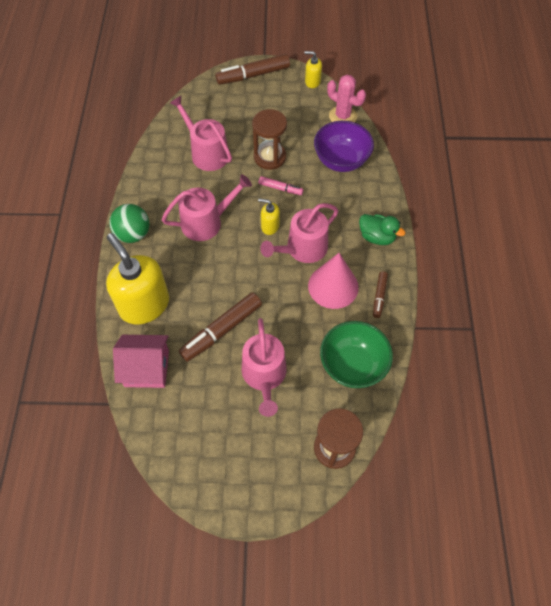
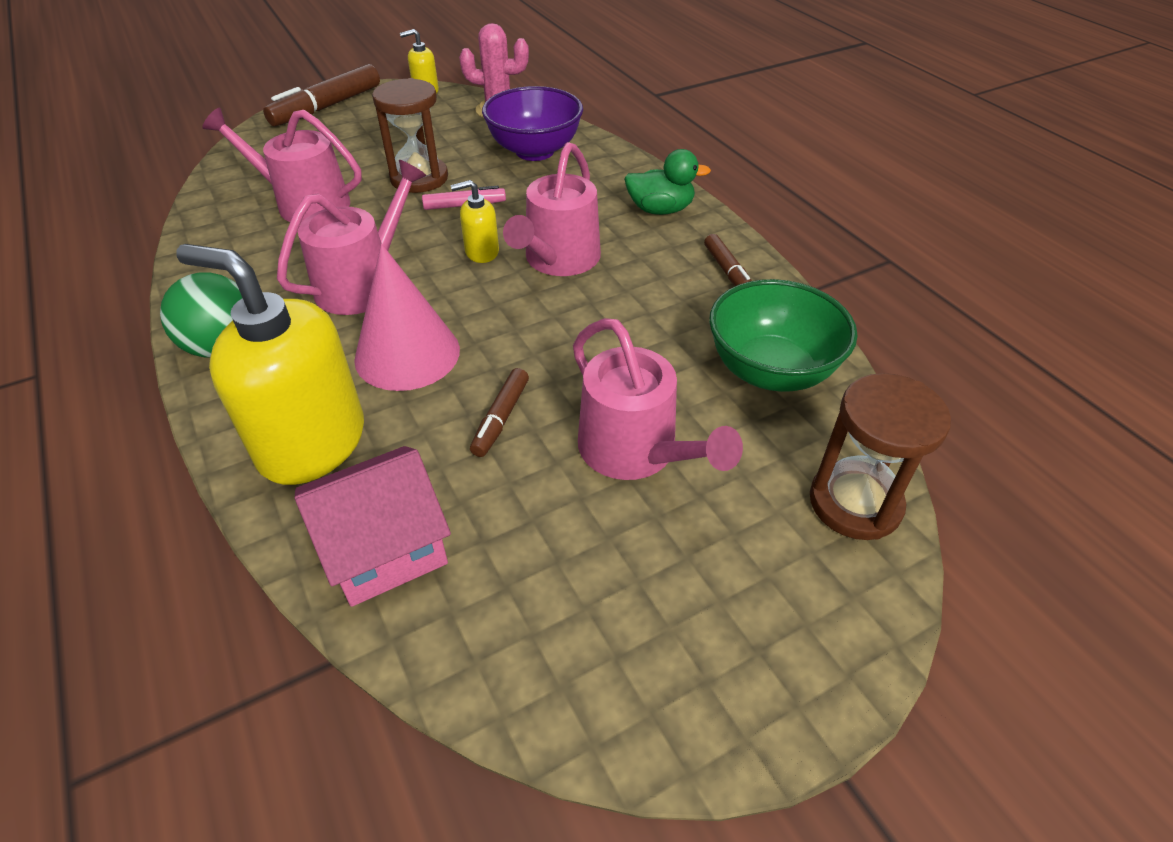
camera: 30 degrees left, 15 degrees down
(221, 330) = (501, 418): brown marker -> brown marker, size x0.54
(333, 286) = (646, 286): pink cone -> pink cone (407, 354)

